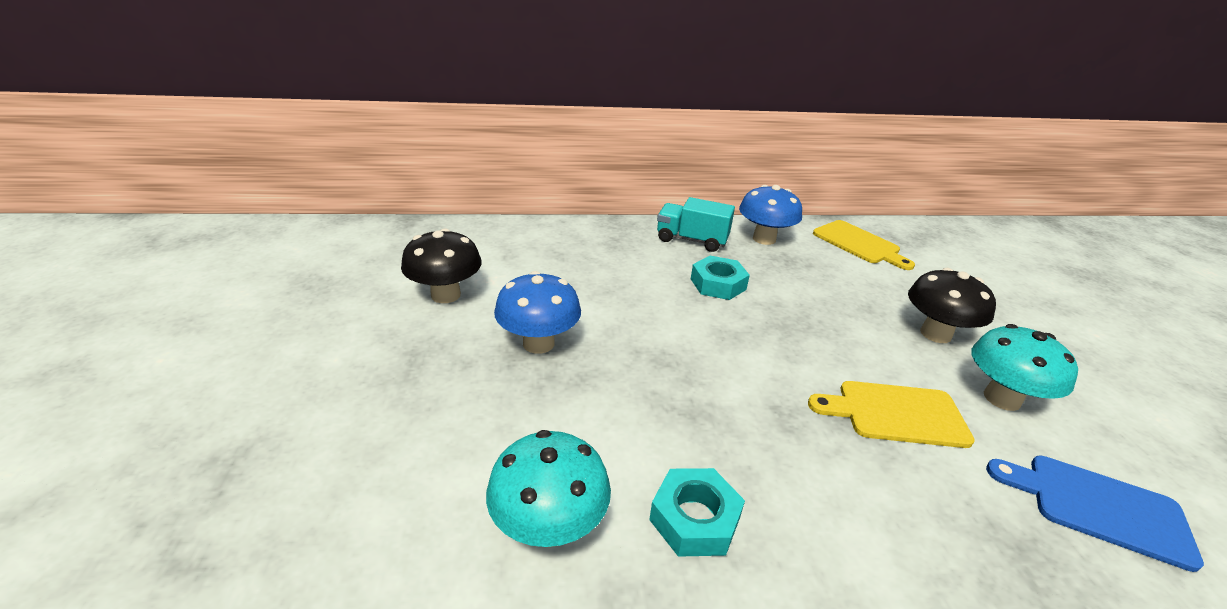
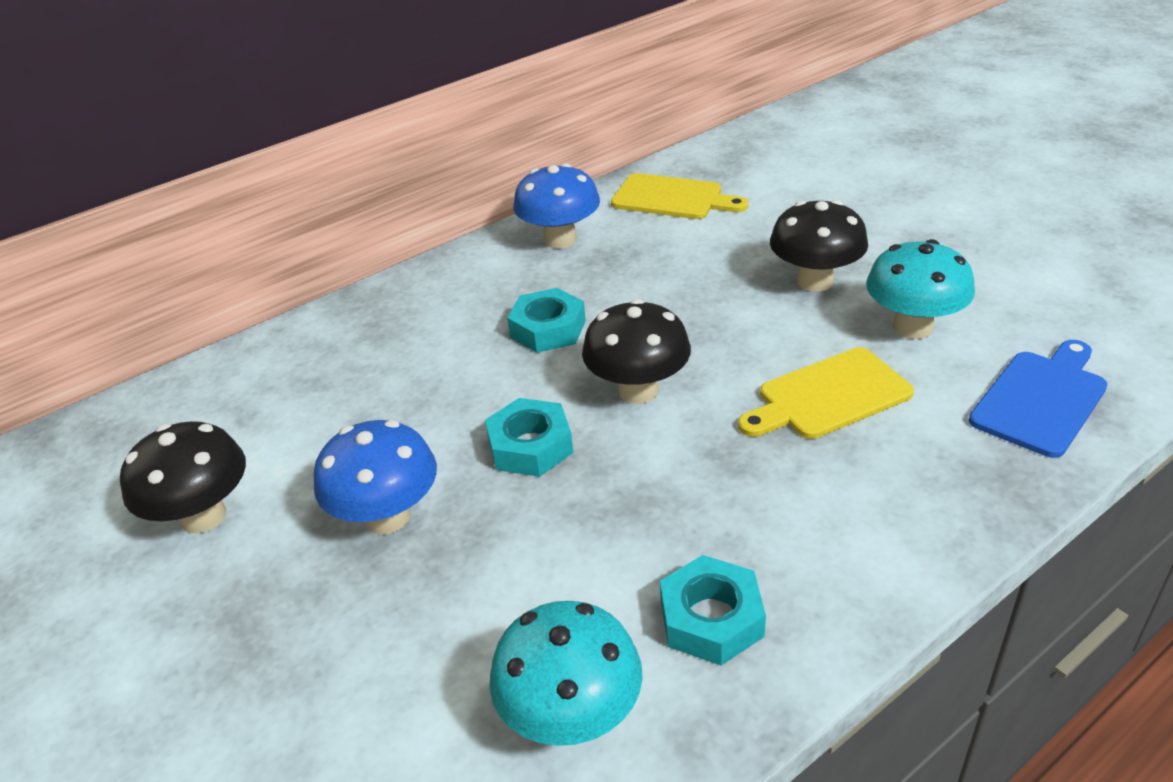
camera: 25 degrees left, 5 degrees up
(654, 345) = (530, 446): none -> turquoise nut
(691, 240) = (473, 281): turquoise truck -> none
(751, 345) = (638, 390): none -> black mushroom
(1098, 507) = (1041, 399): blue cutting board -> blue cutting board turned 135 degrees clockwise

